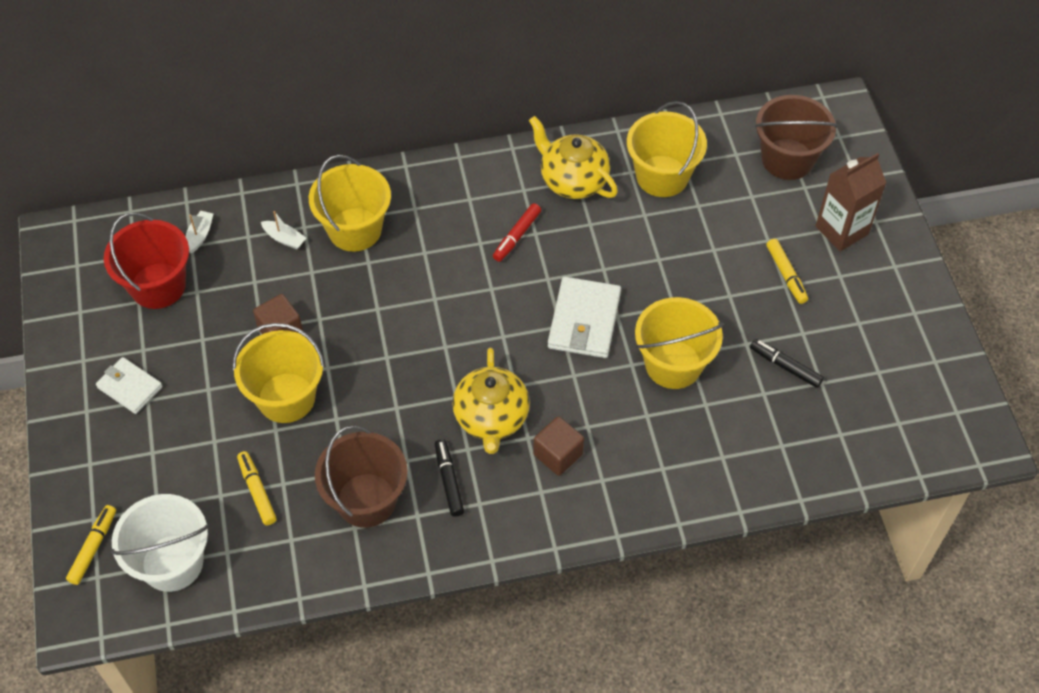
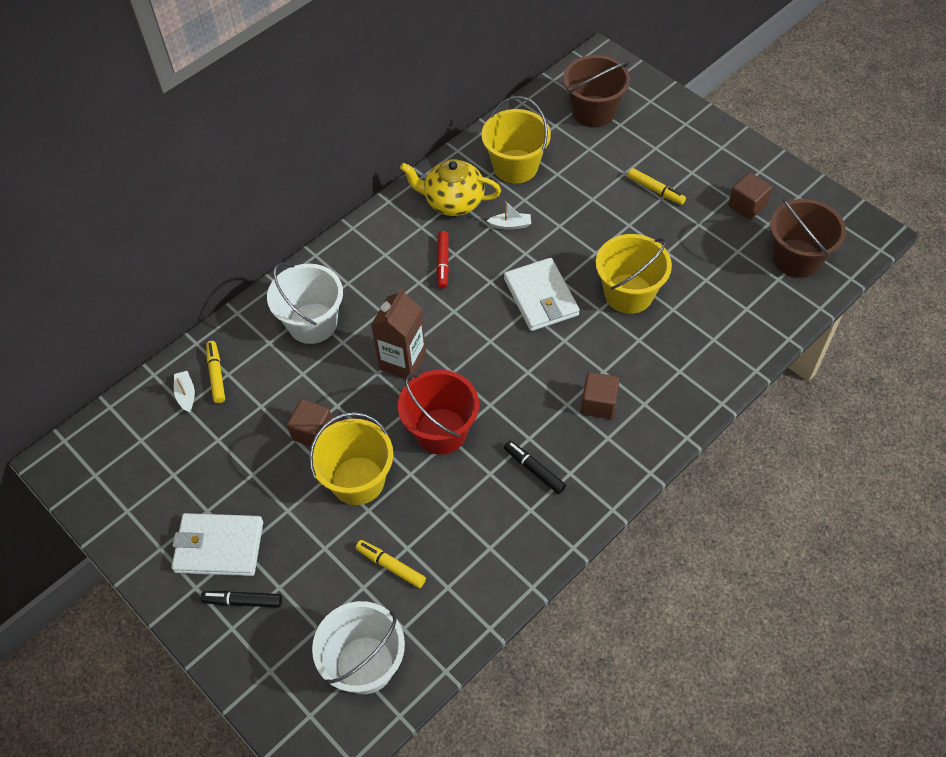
camera: 30 degrees left, 0 degrees up
(93, 547) = (288, 694): yellow marker -> yellow marker (216, 375)
(130, 387) = (219, 547): white wallet -> white wallet, size x1.56
(158, 286) = (181, 453): red bucket -> red bucket (441, 431)
(284, 238) = (260, 360): white boat -> white boat (510, 225)
(355, 229) = (312, 323): yellow bucket -> white bucket
(366, 500) = (483, 521): brown bucket -> brown bucket (796, 258)
(491, 418) = (529, 406): yellow teapot -> none
(785, 366) = (705, 253): black marker -> black marker (243, 601)
(841, 230) = (668, 141): brown carton -> brown carton (403, 361)
(870, 341) = (747, 206): none -> brown cube

